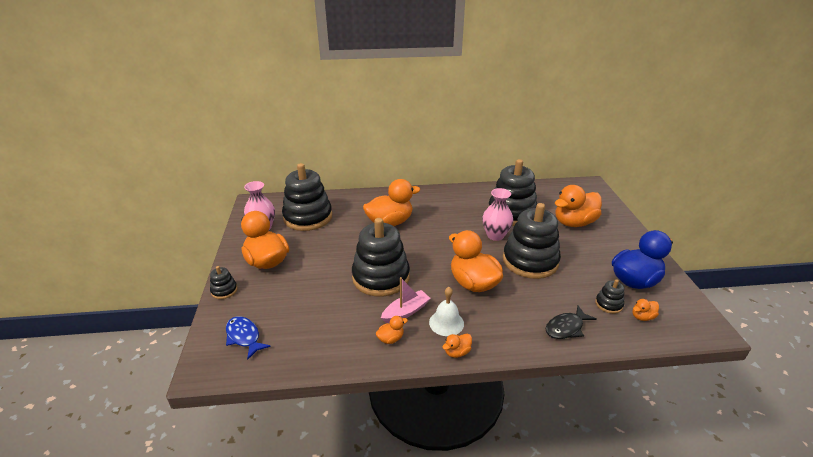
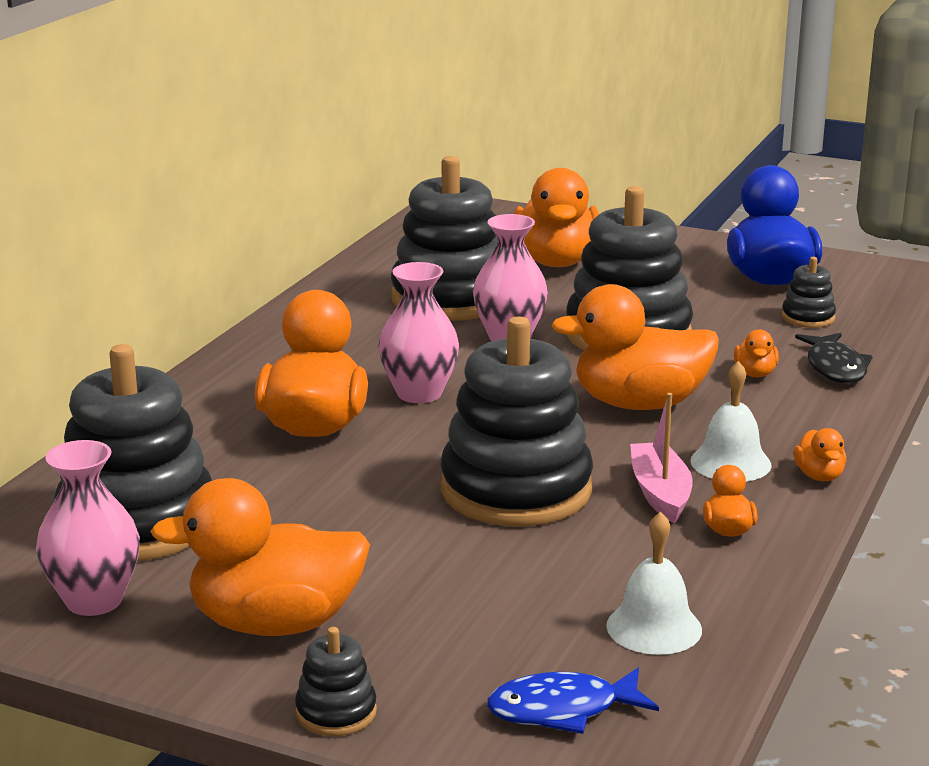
camera: 60 degrees left, 10 degrees down
(307, 341) = (654, 627): none -> white bell
(431, 233) = (419, 393): none -> pink vase
(642, 317) = (859, 306): orange duck -> orange duck (755, 373)

